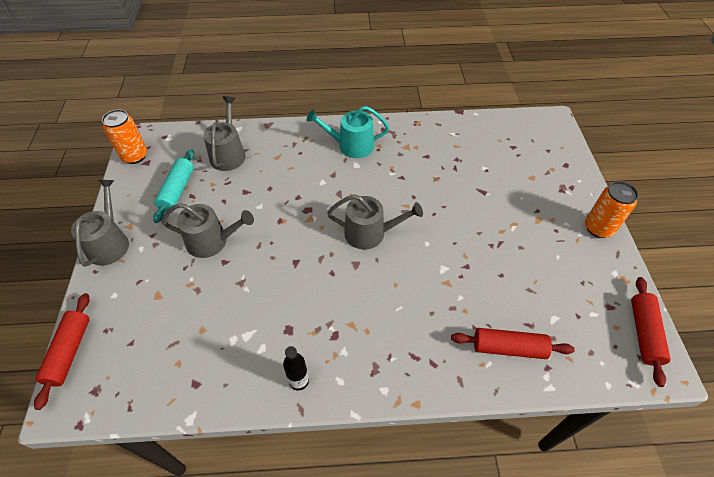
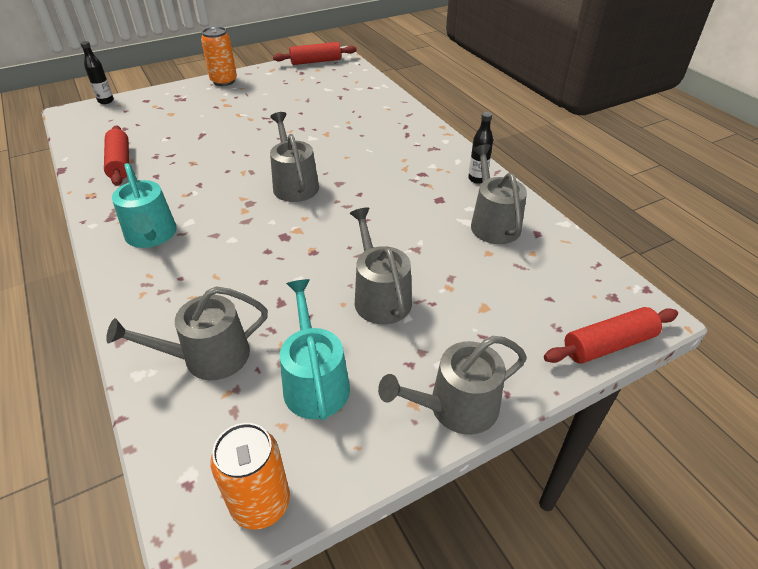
camera: 115 degrees left, 10 degrees down
(177, 190) = (315, 381): turquoise rolling pin -> turquoise watering can
(231, 355) = (493, 223): none -> grey watering can
(508, 348) = (366, 101): red rolling pin -> red rolling pin (120, 163)
(571, 140) = (106, 101): none -> black bottle

